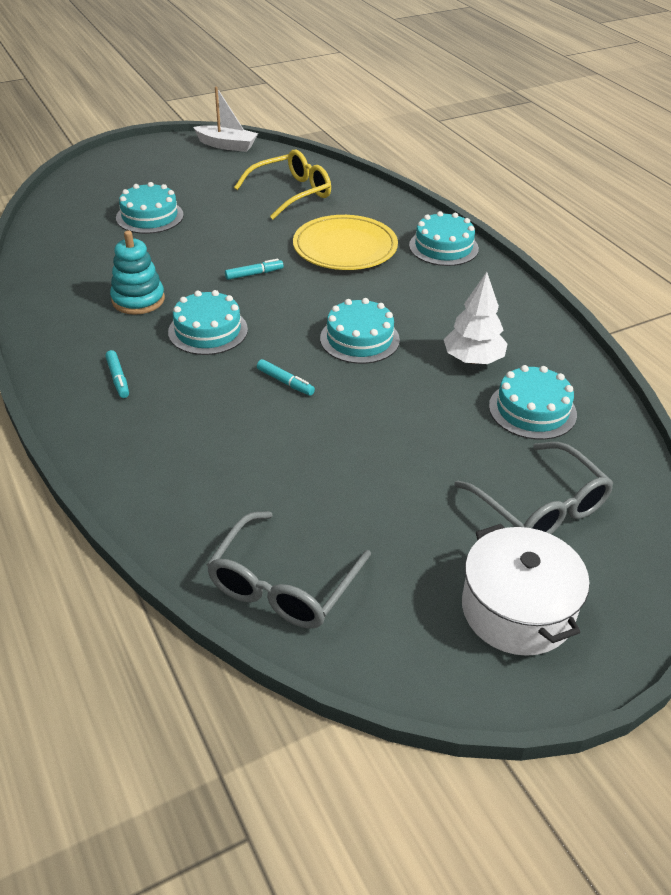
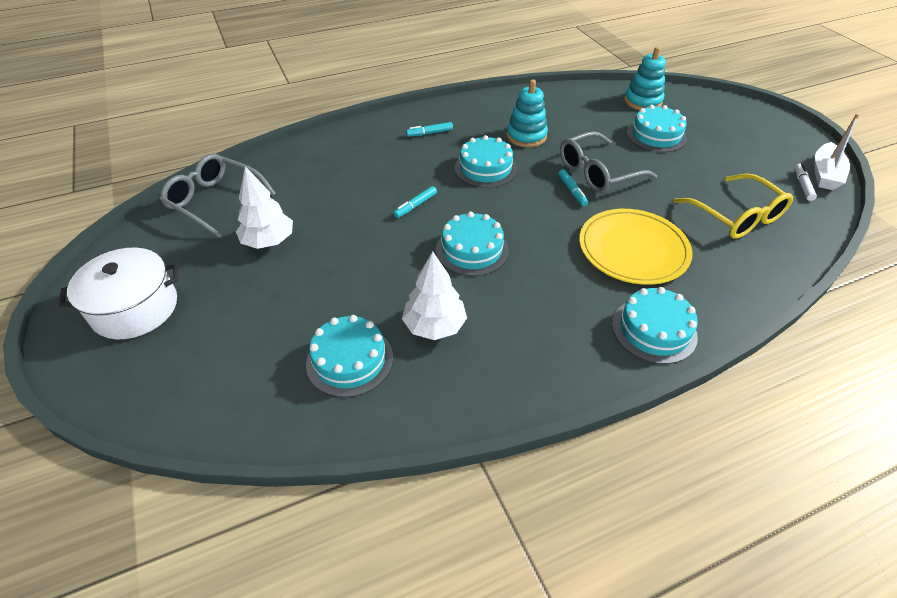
camera: 95 degrees right, 5 degrees up
(73, 217) = (642, 101): none -> turquoise stacking toy
(244, 157) = (802, 185): none -> white marker
(368, 504) = (268, 241): none -> white tree
(540, 506) = (226, 341): grey glasses -> grey glasses (597, 172)

